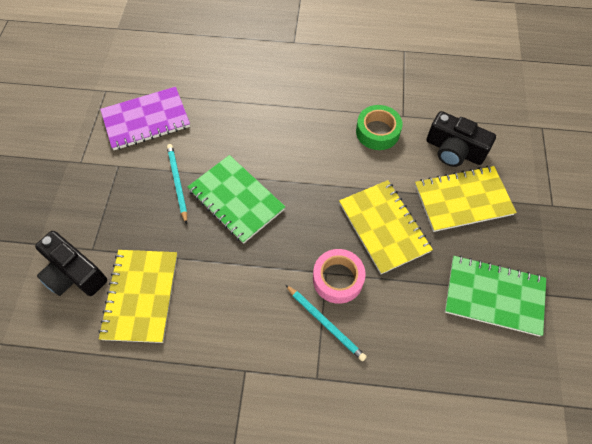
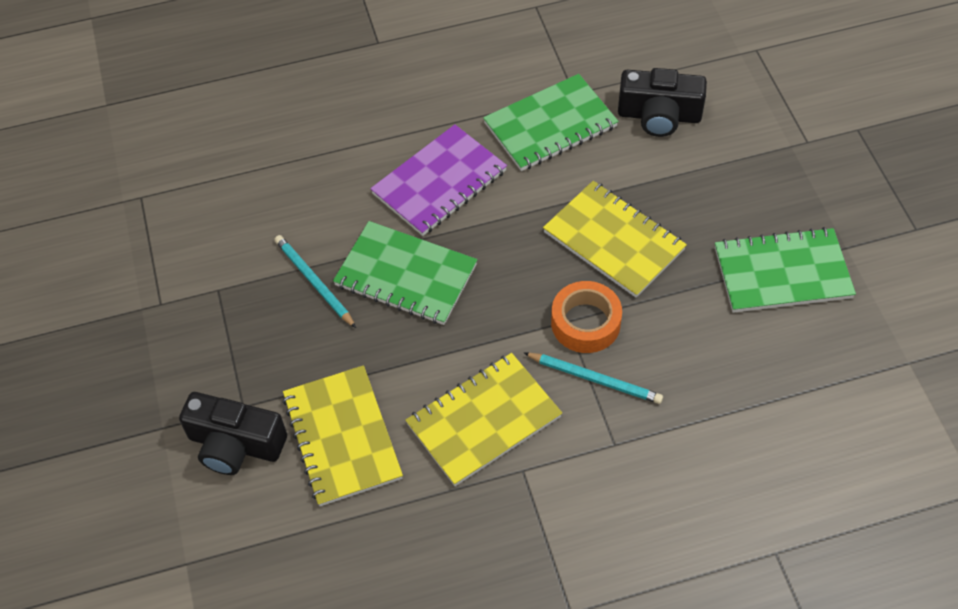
camera: 20 degrees left, 5 degrees down
(146, 120) = (223, 216): purple notebook -> purple notebook (439, 182)
(338, 279) = (585, 323): pink tape -> orange tape
(377, 132) = (550, 125): green tape -> green notebook
(463, 200) = (697, 173): yellow notebook -> yellow notebook (484, 420)

